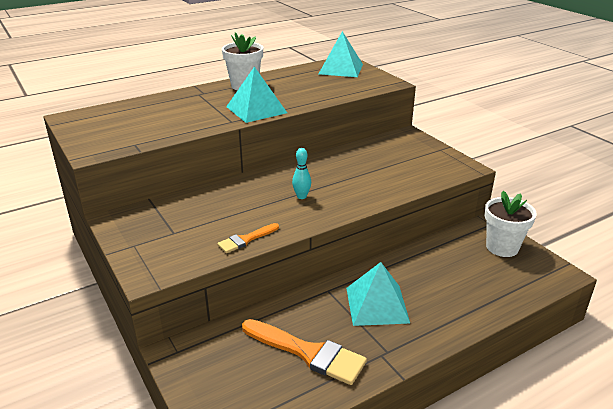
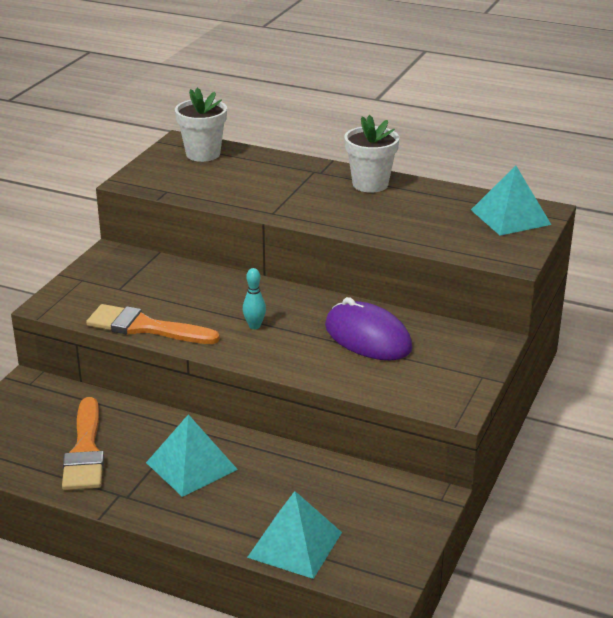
camera: 55 degrees right, 0 degrees up
(246, 239) = (145, 327): orange brush -> orange brush, size x1.83
(256, 109) = (317, 214): turquoise pyramid -> turquoise pyramid (295, 544)
(362, 165) = (367, 337): none -> purple mouse
(502, 247) = (394, 522): white flower pot -> white flower pot (203, 154)

